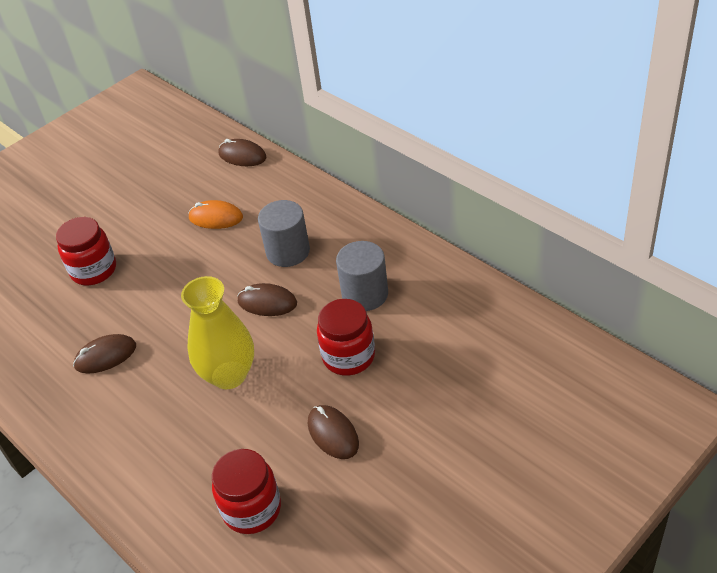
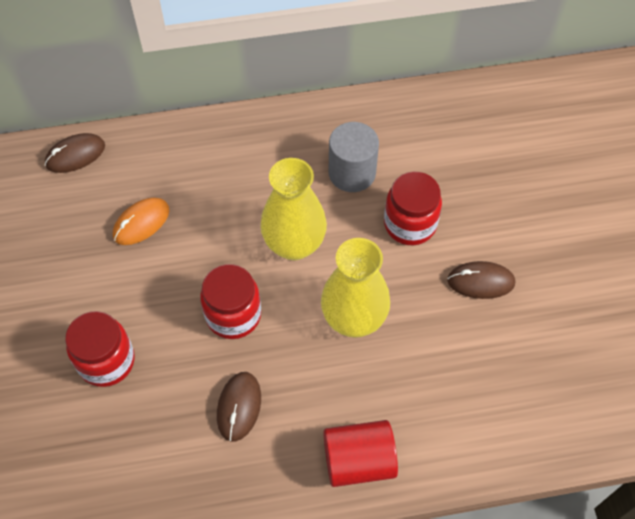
camera: 60 degrees left, 15 degrees up
(106, 450) = (358, 461): none -> red cylinder
(252, 509) = (511, 380): red jar -> red jar (233, 315)
(267, 302) = (294, 245): brown mouse -> yellow vase
(288, 251) = (246, 195): grey cylinder -> none

